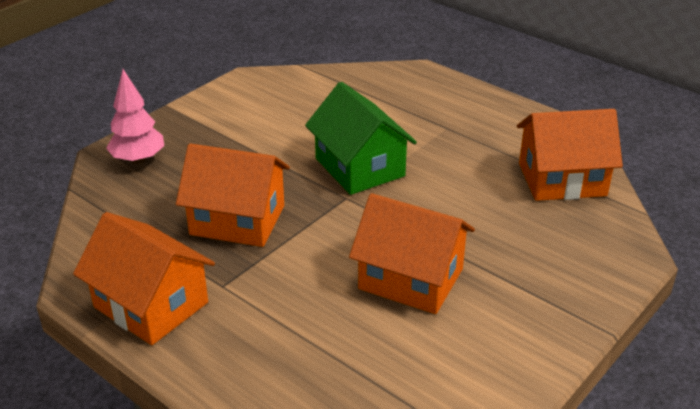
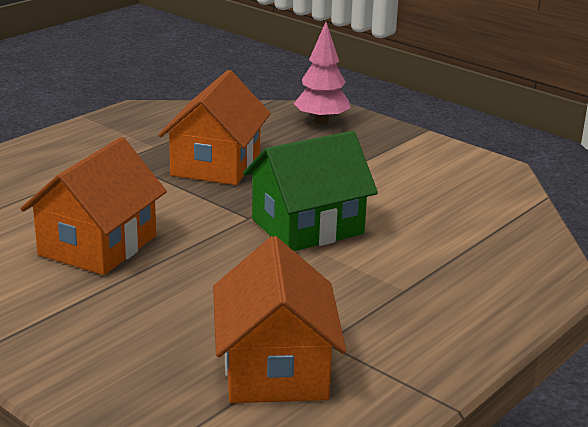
camera: 90 degrees right, 10 degrees down
(151, 305) = (104, 134): orange house -> none

